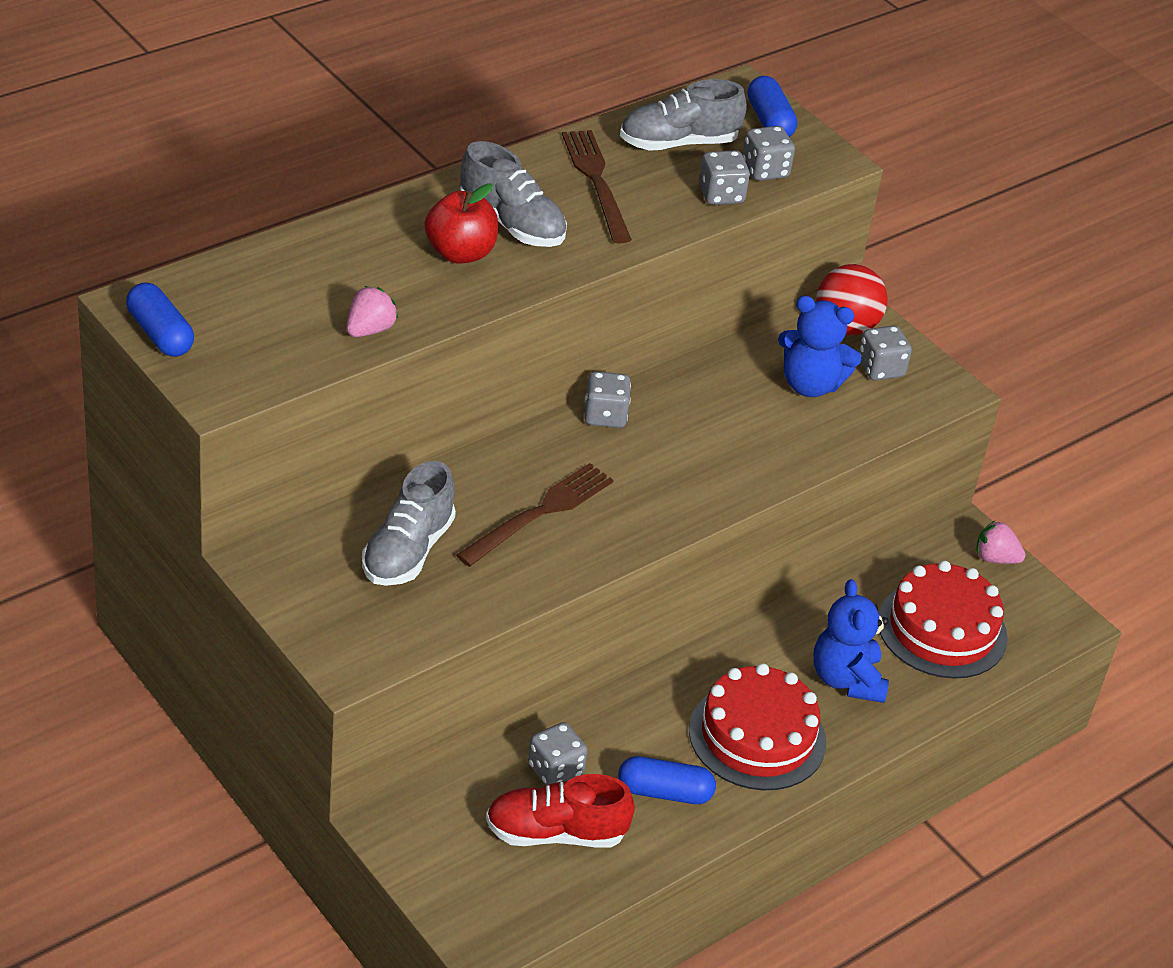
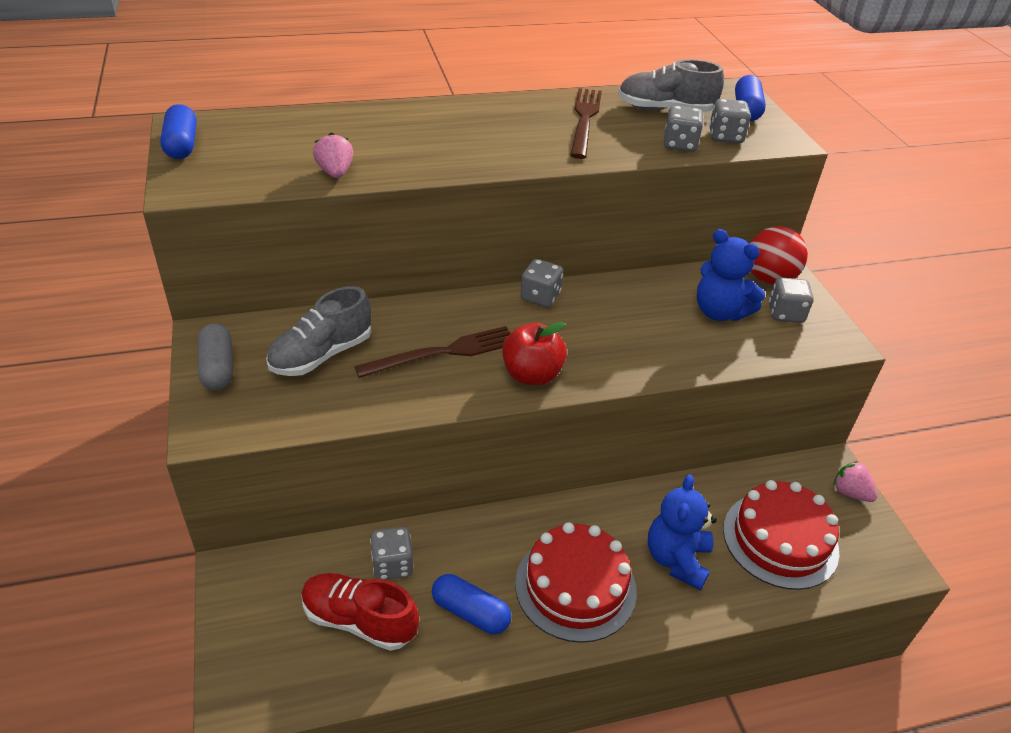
camera: 25 degrees right, 0 degrees up
(304, 597) = (218, 368): none -> grey capsule
(369, 330) = (335, 172): pink strawberry -> pink strawberry turned 75 degrees counterclockwise
(460, 253) = (446, 141): red apple -> red apple (531, 375)
(511, 224) = (500, 132): grey shoe -> none

